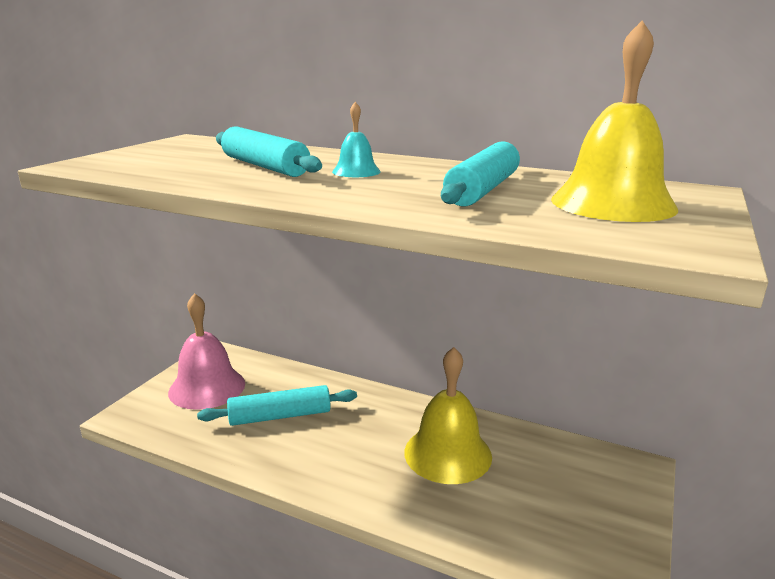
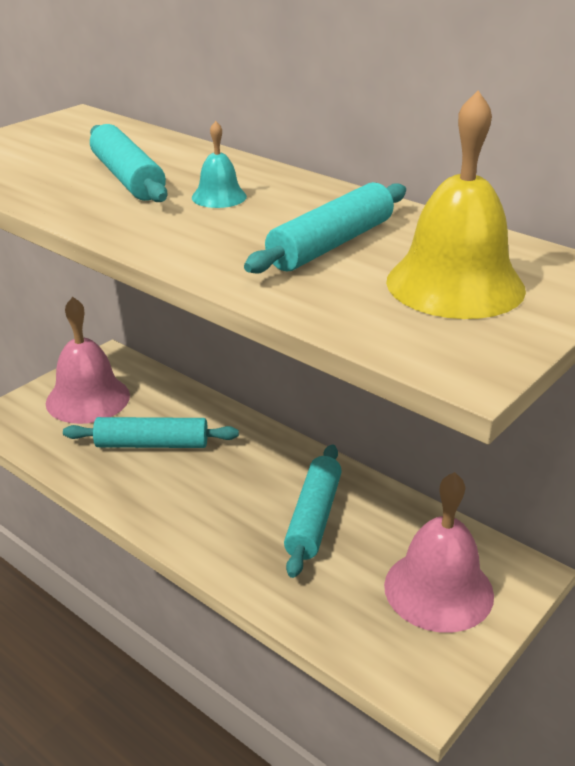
camera: 15 degrees right, 10 degrees up
(447, 453) = (313, 517): yellow bell -> turquoise rolling pin
(581, 494) = (438, 589): none -> pink bell

